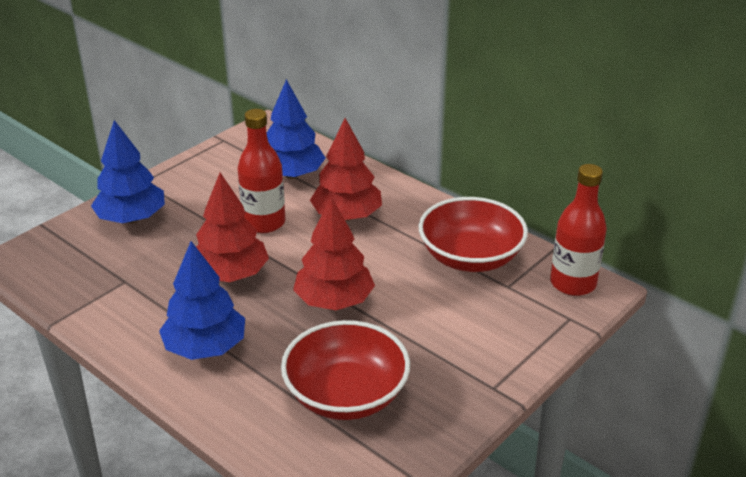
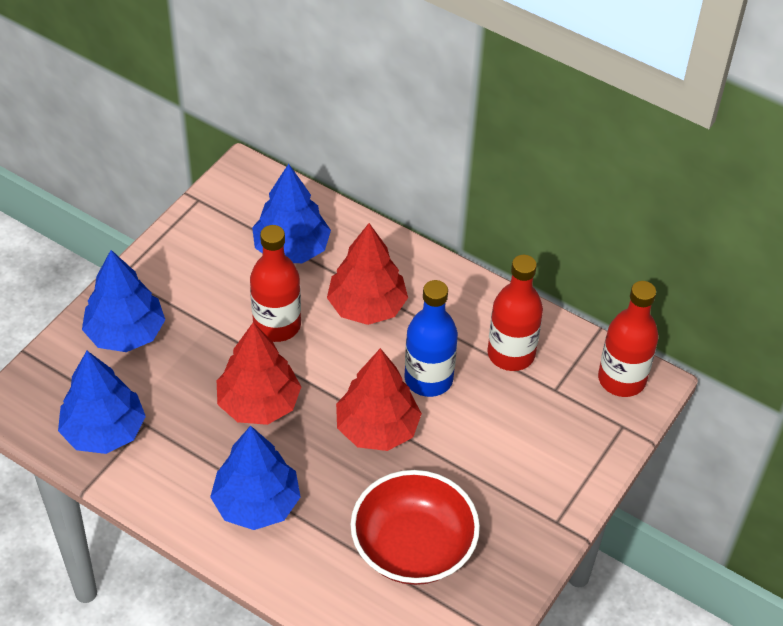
camera: 10 degrees left, 15 degrees up
(86, 283) = (104, 431): none -> blue tree
(390, 269) = (428, 379): none -> blue bottle
(470, 257) = (511, 354): red bowl -> red bottle

